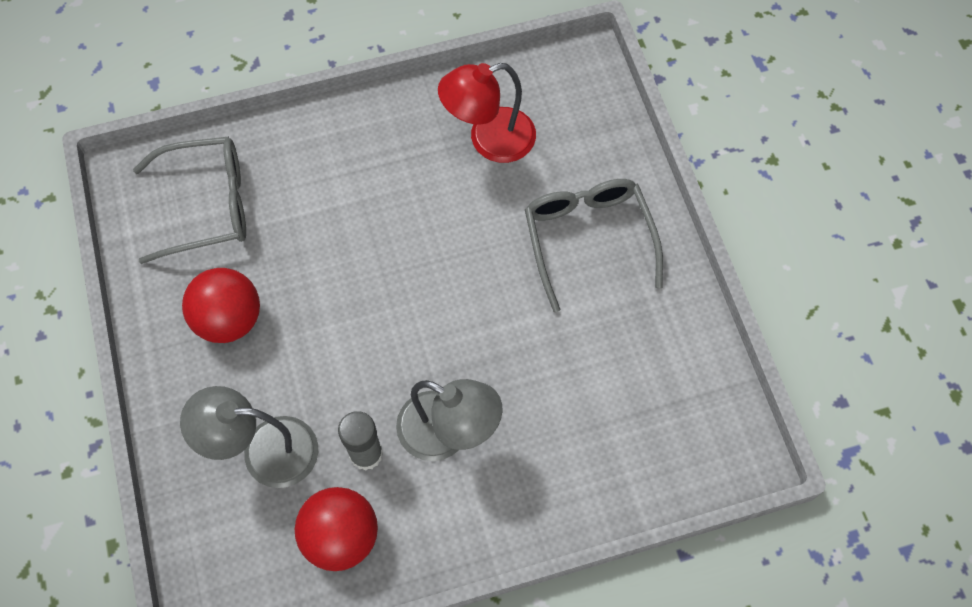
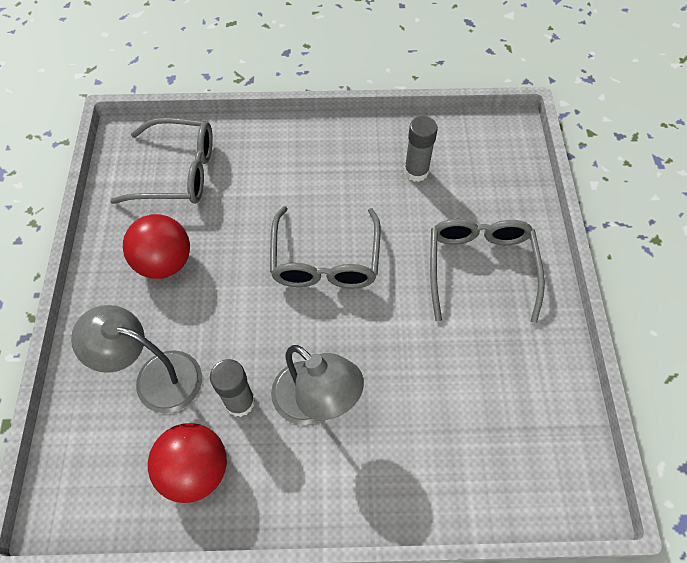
camera: 15 degrees right, 5 degrees down
(413, 271) = (325, 259): none -> grey glasses
(489, 140) = (416, 171): red lamp -> grey glue stick

